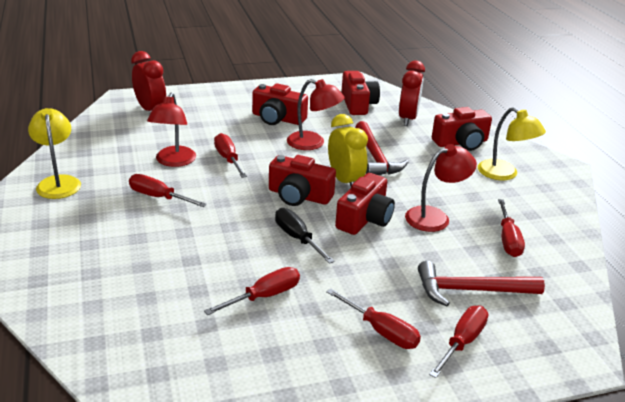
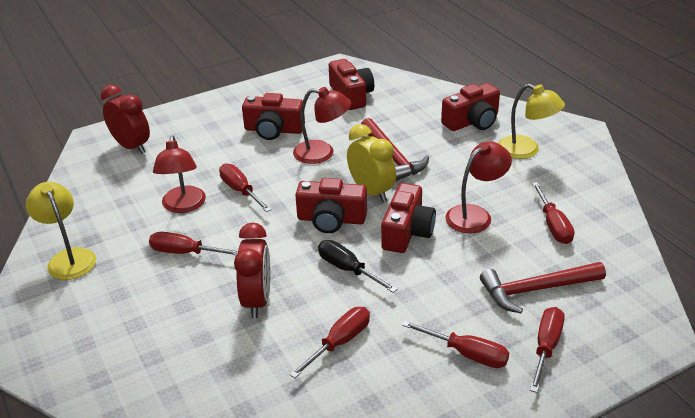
camera: 10 degrees left, 5 degrees up
(407, 119) = (409, 103): red clock -> red clock (257, 300)

